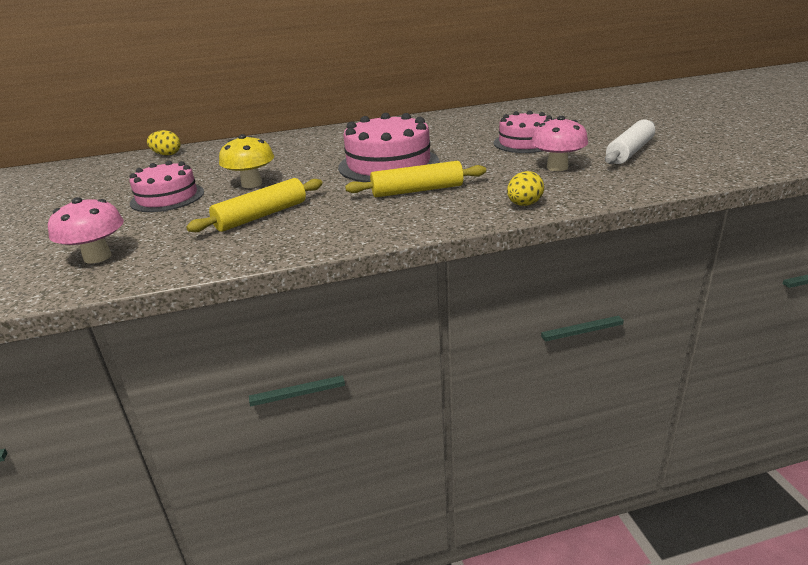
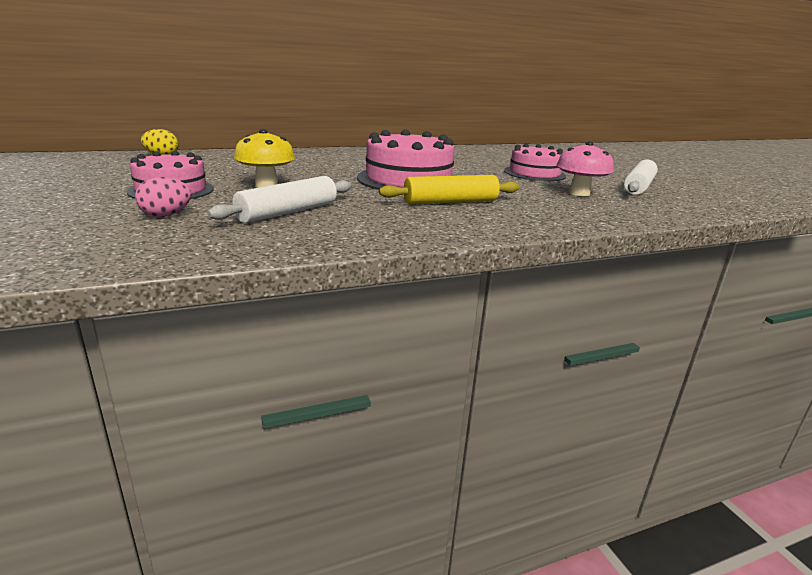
camera: 10 degrees left, 5 degrees down
(97, 257) = (93, 238): pink mushroom -> none
(158, 227) = (166, 215): none -> pink egg
(261, 216) = (288, 212): yellow rolling pin -> white rolling pin
(524, 204) = (568, 220): yellow egg -> none

